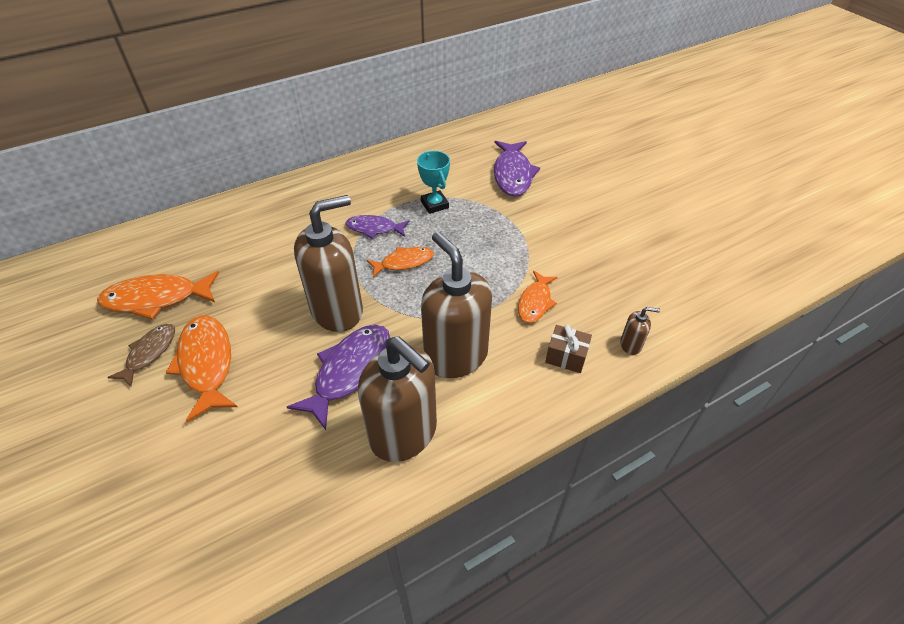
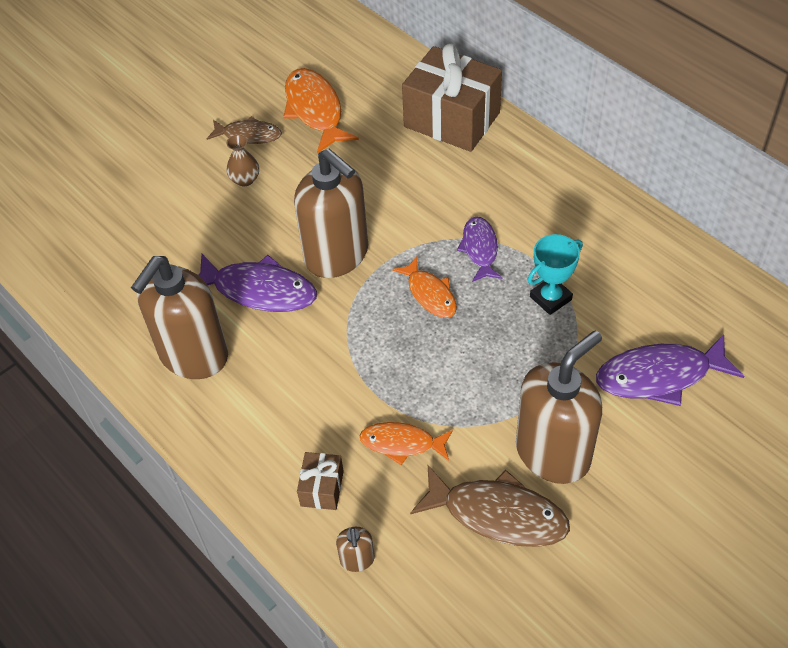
camera: 80 degrees right, 5 degrees up
(206, 364) = (245, 179): orange fish -> brown vase
(235, 218) = (452, 120): none -> brown gift
(455, 356) = (298, 378): brown soap dispenser -> brown soap dispenser (553, 453)
(601, 264) = (497, 514): none -> brown fish

